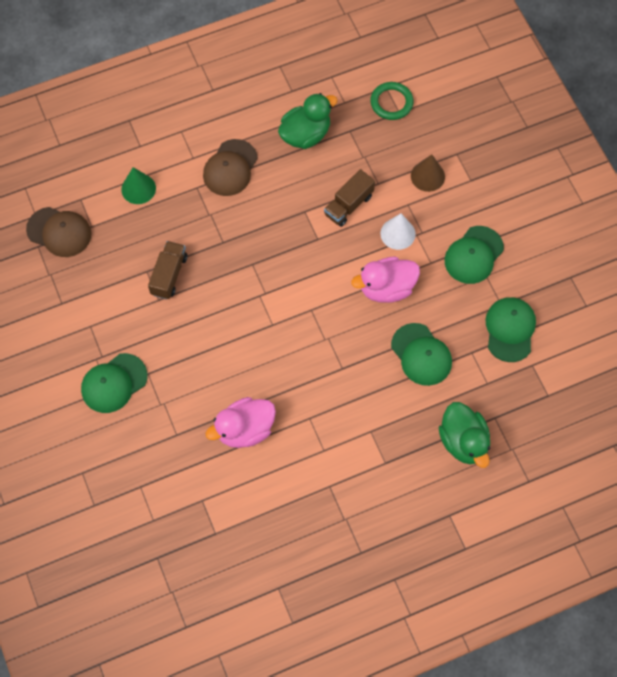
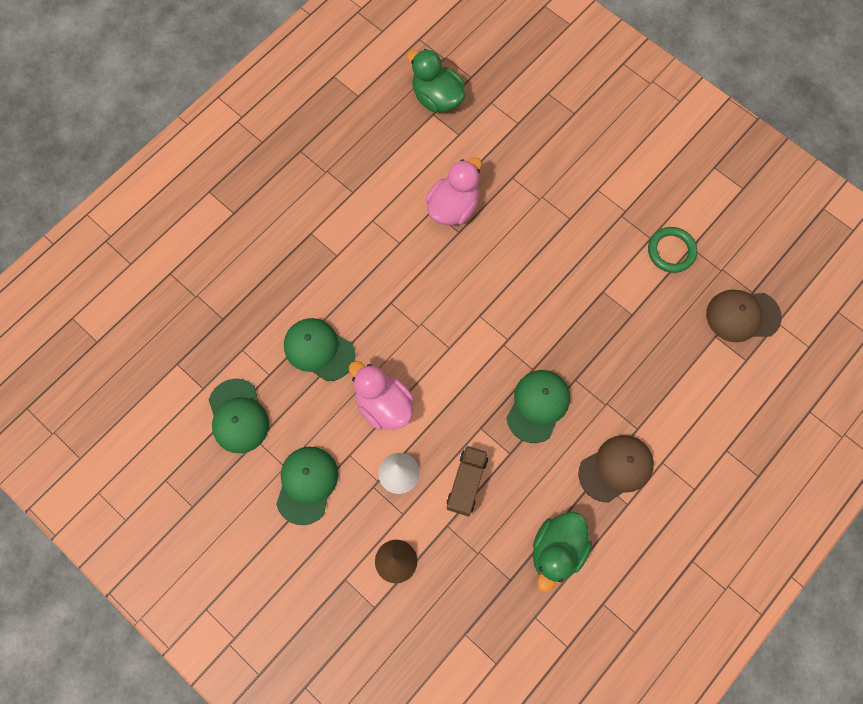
camera: 155 degrees right, 5 degrees up
(114, 383) = (595, 197): green cap -> green cap (538, 406)
(138, 188) = (696, 399): green cone -> none
(169, 275) = (608, 320): brown truck -> none
(230, 168) = (616, 468): brown cap -> brown cap turned 60 degrees clockwise
(386, 288) = (383, 404): pink duck -> pink duck turned 90 degrees counterclockwise
(391, 102) = (480, 643): green ring -> green ring (671, 251)
(463, 441) = (245, 283): green duck -> green duck (437, 98)

